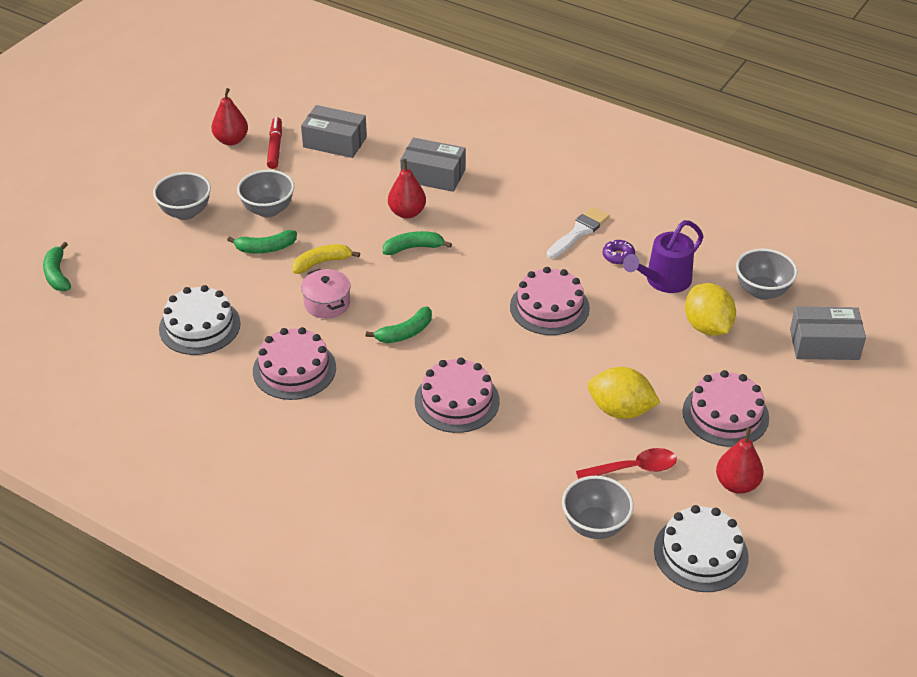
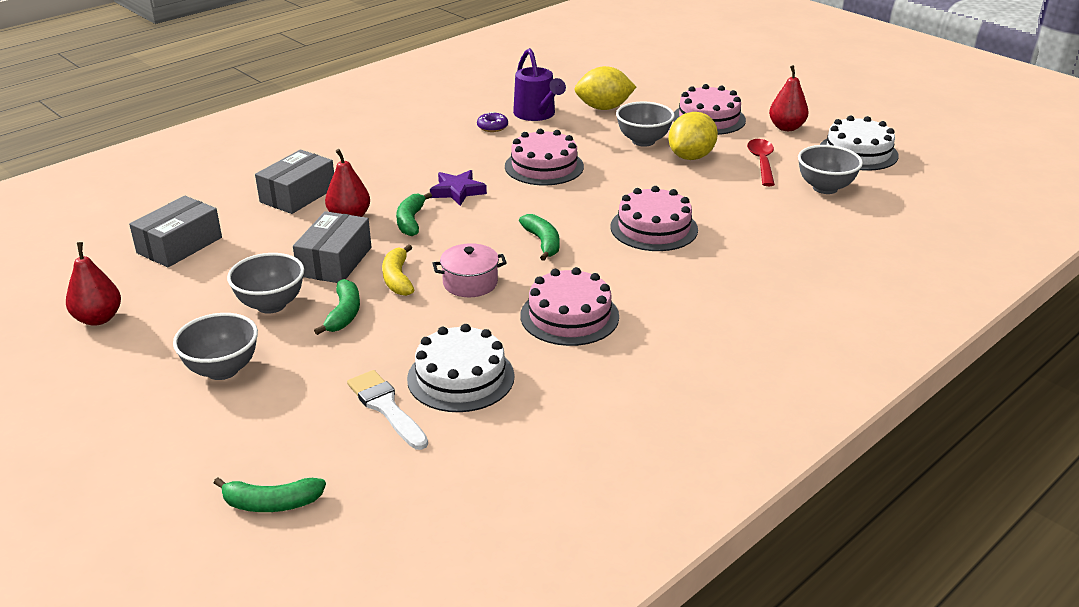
camera: 75 degrees left, 10 degrees down
(275, 147) = (148, 287): red marker -> none
(476, 262) = (457, 191): none -> purple star
(579, 232) = (446, 138): white brush -> white brush (386, 407)
(762, 291) = (571, 82): grey bowl -> grey bowl (643, 141)
(824, 344) = (643, 73): grey box -> grey box (335, 261)

